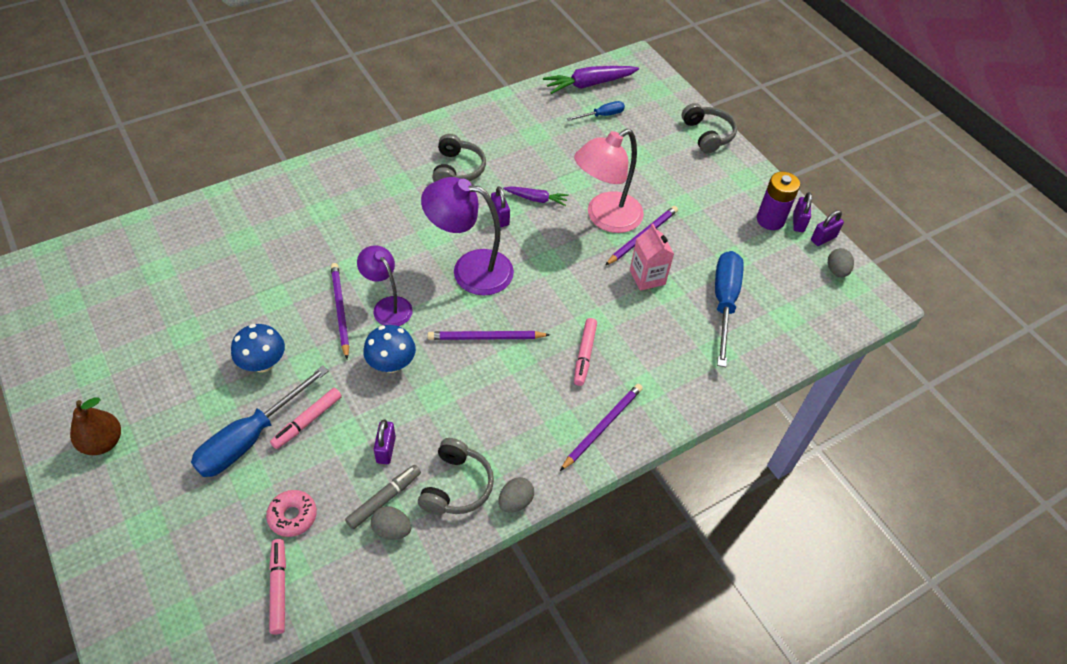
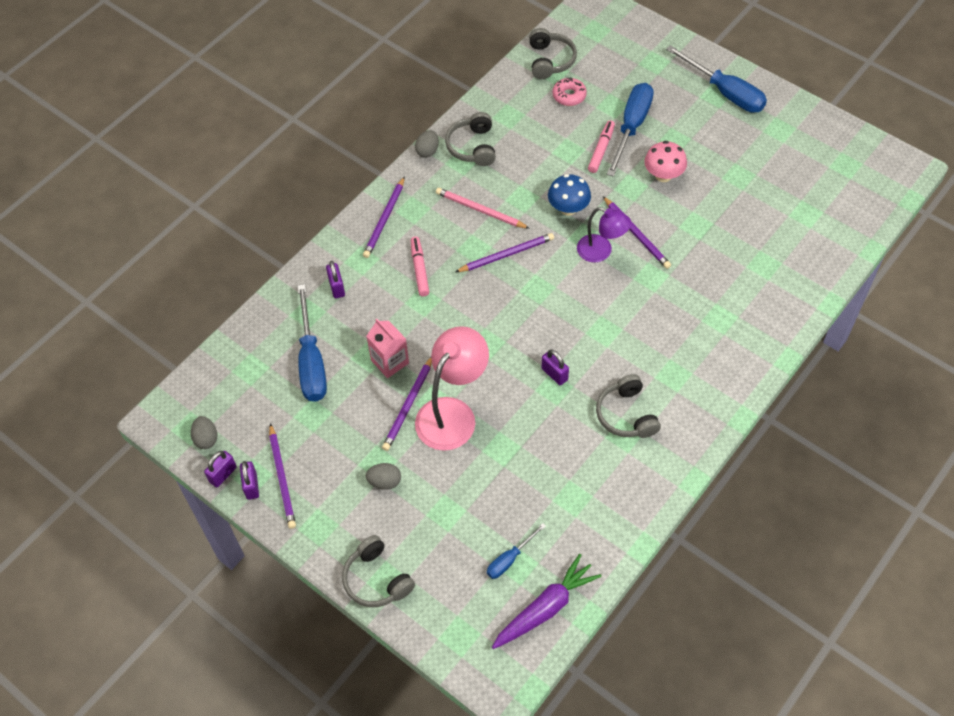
camera: 165 degrees right, 5 degrees up
(103, 442) = (725, 92): brown pear -> blue screwdriver
(263, 363) = (663, 175): blue mushroom -> pink mushroom
(278, 588) = (550, 60): pink marker -> grey headphones
(384, 499) = (516, 123): grey marker -> none
(386, 449) = (534, 151): purple padlock -> purple padlock (337, 287)
(392, 530) = (501, 109): grey egg -> grey egg (385, 482)
(470, 269) = (552, 309): purple lamp -> none
(488, 397) = (480, 210): none -> pink pencil
(536, 199) = (529, 409): purple carrot -> none
(770, 220) = (282, 478): purple battery -> purple pencil

